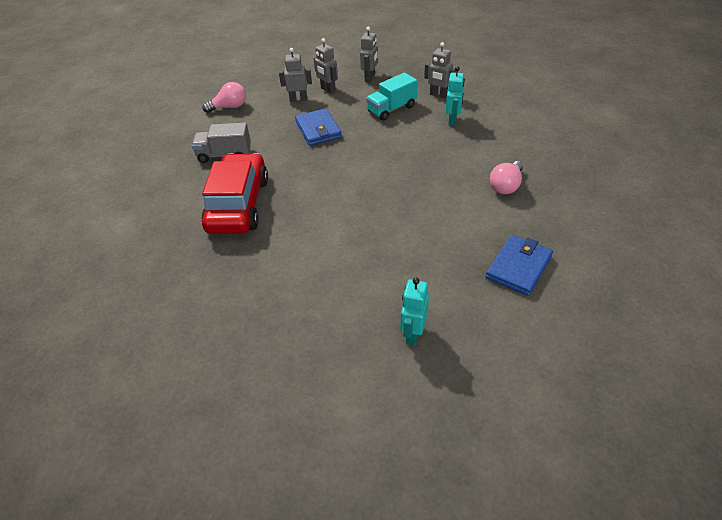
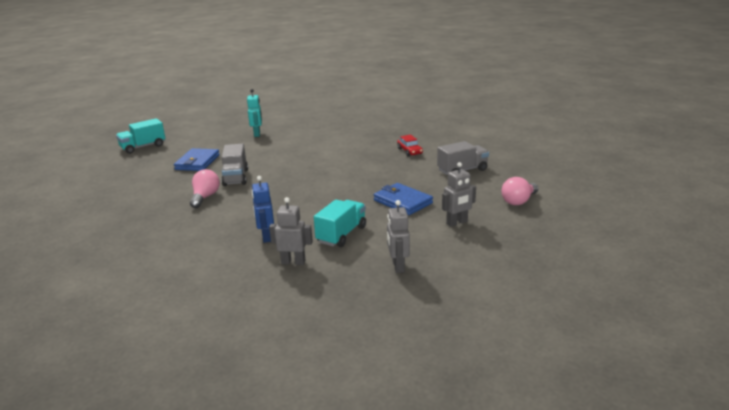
camera: 155 degrees right, 20 degrees down
(238, 204) = (410, 151): red car -> red car, size x0.42
(328, 90) = (436, 240): grey robot -> none
(452, 121) = (266, 237): turquoise robot -> blue robot
(467, 213) = (235, 177): none -> grey truck
(623, 356) = (143, 147): none -> turquoise truck

